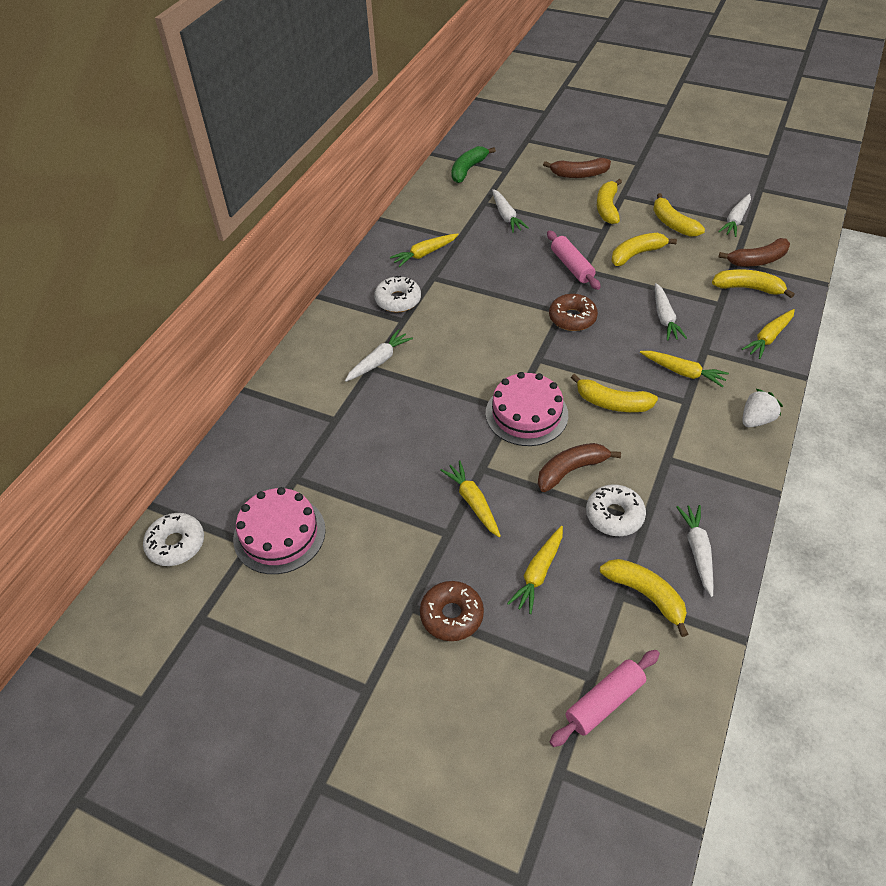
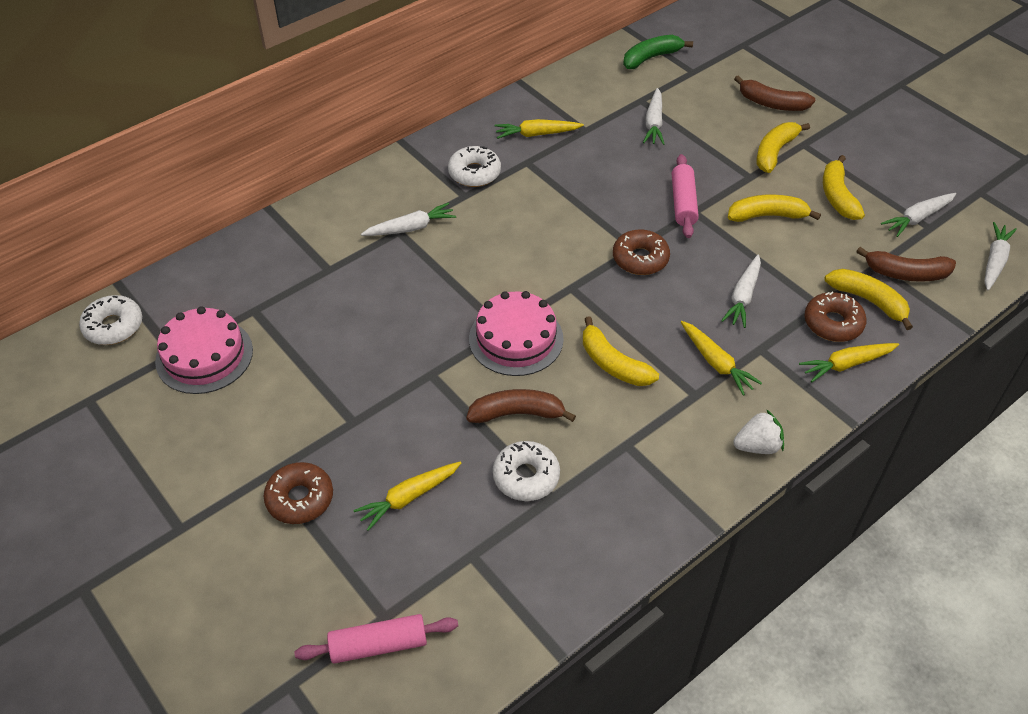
camera: 25 degrees right, 0 degrees up
(473, 502) = (398, 403): yellow carrot -> none
(645, 595) = (496, 567): yellow banana -> none
(697, 551) = (583, 550): white carrot -> white carrot (994, 261)
(738, 313) = (833, 323): none -> brown donut

